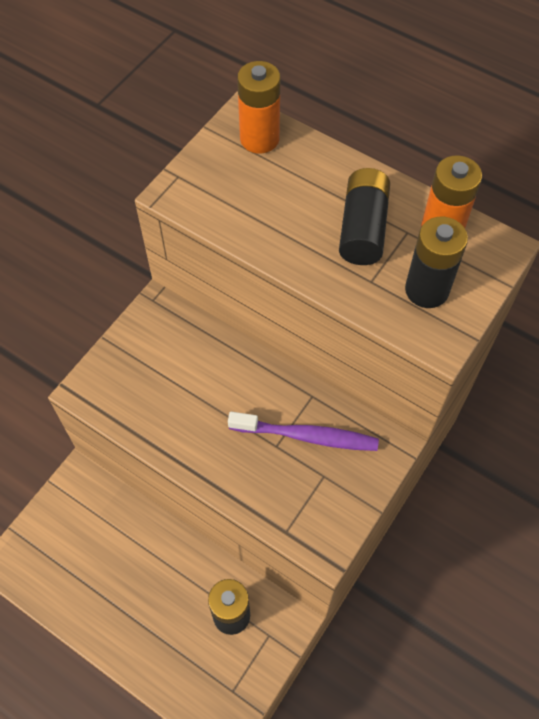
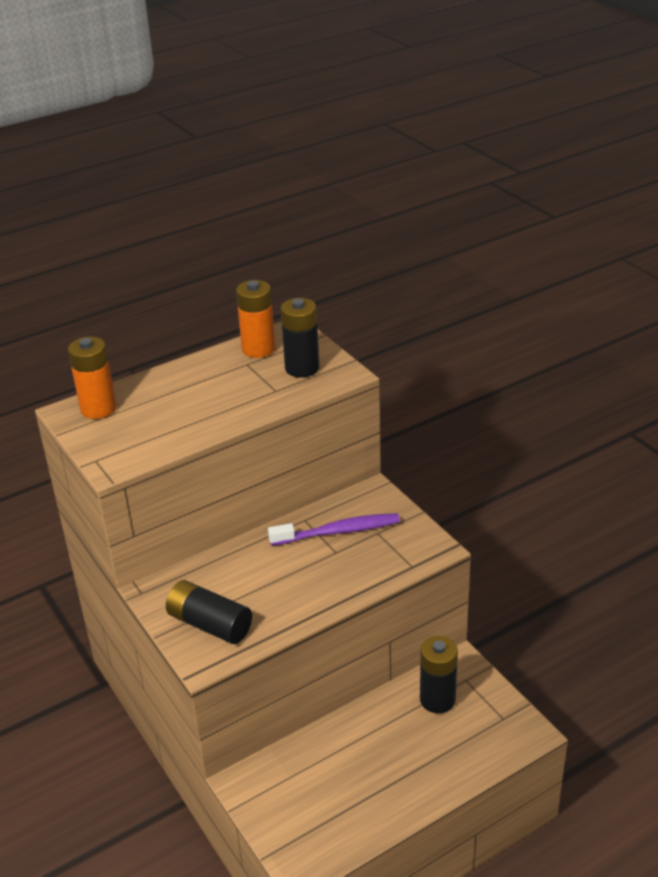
camera: 65 degrees left, 25 degrees down
(307, 436) = (338, 531): purple toothbrush -> purple toothbrush turned 45 degrees clockwise
(363, 228) = (227, 381): black battery -> black battery (209, 624)

